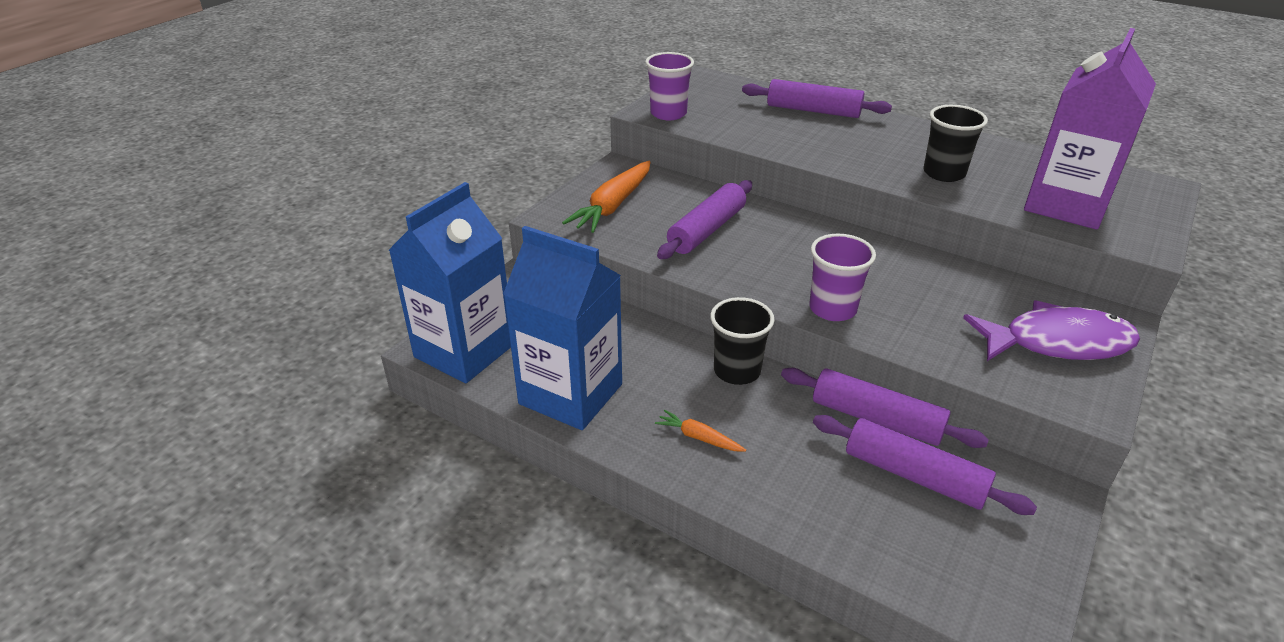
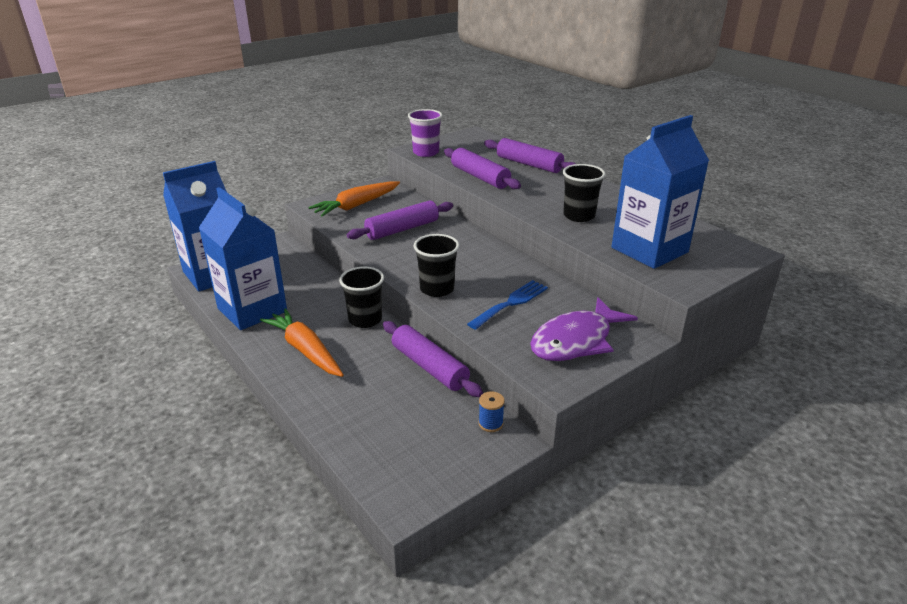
camera: 20 degrees right, 5 degrees down
(699, 437) = (305, 350): orange carrot -> orange carrot, size x2.02
(832, 309) = (437, 289): purple cup -> black cup
(914, 475) = (422, 404): purple rolling pin -> purple rolling pin (480, 177)
(938, 308) = (511, 303): none -> blue fork
(1016, 478) = (490, 423): none -> blue spool
(1057, 343) = (576, 341): purple fish -> purple fish turned 120 degrees clockwise
(1066, 205) = (649, 250): purple carton -> blue carton

